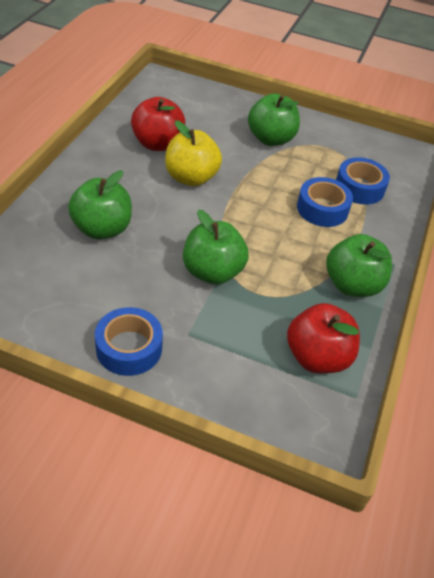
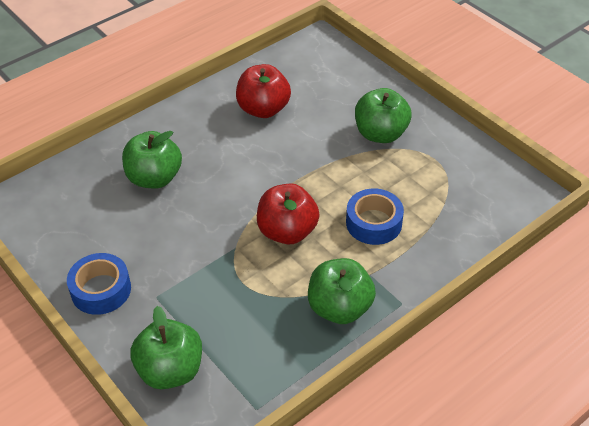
camera: 35 degrees right, 0 degrees up
(191, 178) = (269, 152): yellow apple -> none
(212, 272) = (218, 249): green apple -> green apple (170, 370)
(317, 357) = (250, 360): red apple -> red apple (287, 232)
(359, 188) = (433, 213): blue tape -> none

